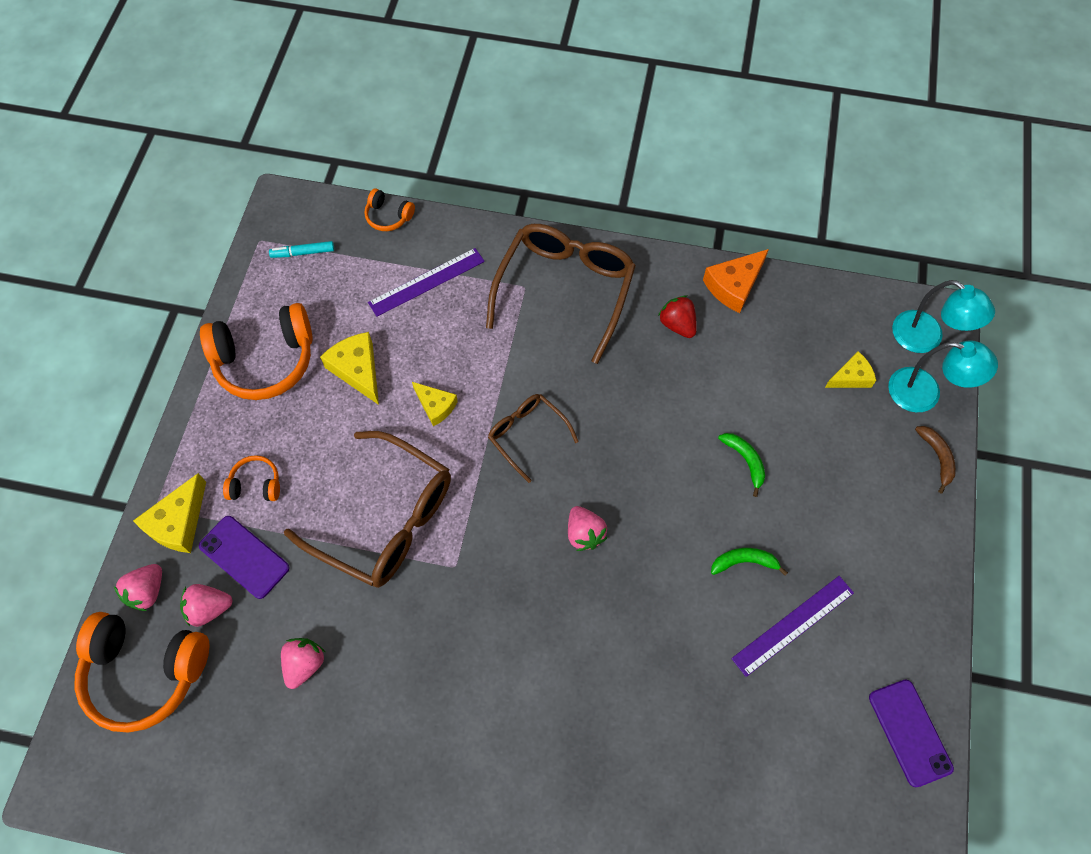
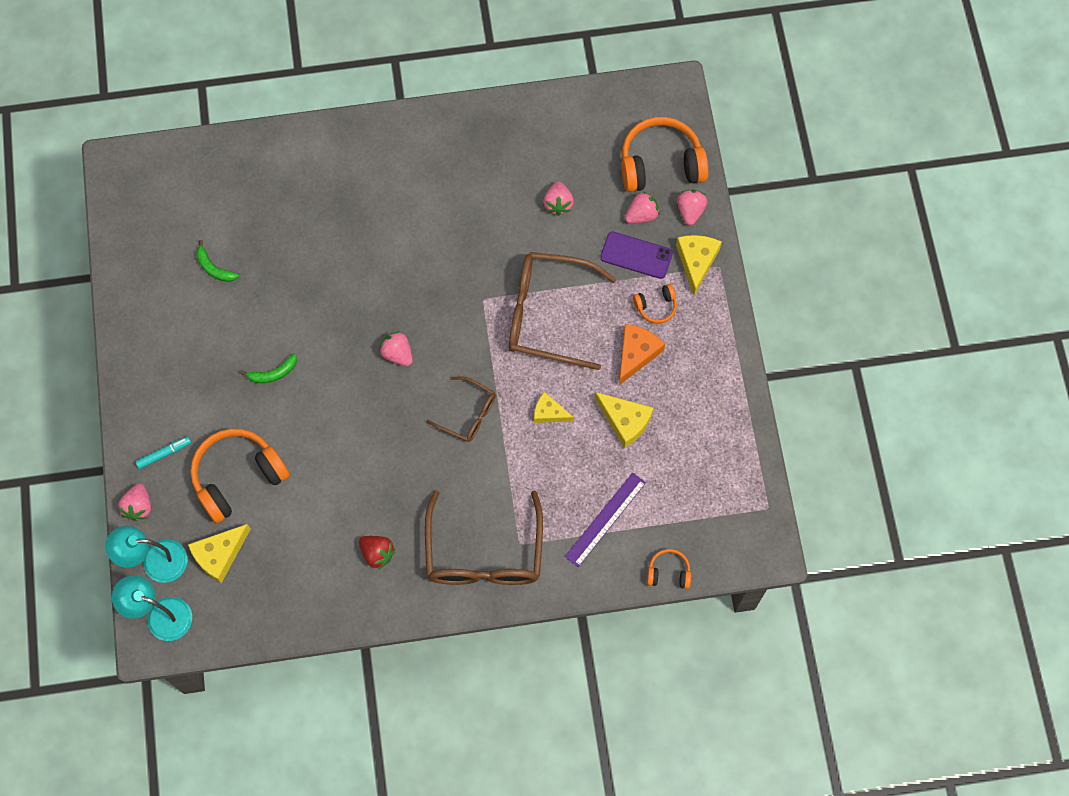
camera: 160 degrees right, 5 degrees up
(265, 360) = (702, 403): orange headphones -> orange headphones (238, 477)
(303, 253) = (724, 510): turquoise marker -> turquoise marker (164, 454)
(734, 286) = (338, 609): orange cheese -> orange cheese (636, 354)
(745, 461) = (291, 451): green banana -> green banana (214, 268)
(793, 625) = (228, 340): purple ruler -> none
(851, 377) = (219, 555): yellow cheese -> yellow cheese, size x1.51
(909, 732) = (134, 297): purple phone -> none
(937, 457) = (139, 506): brown banana -> pink strawberry

